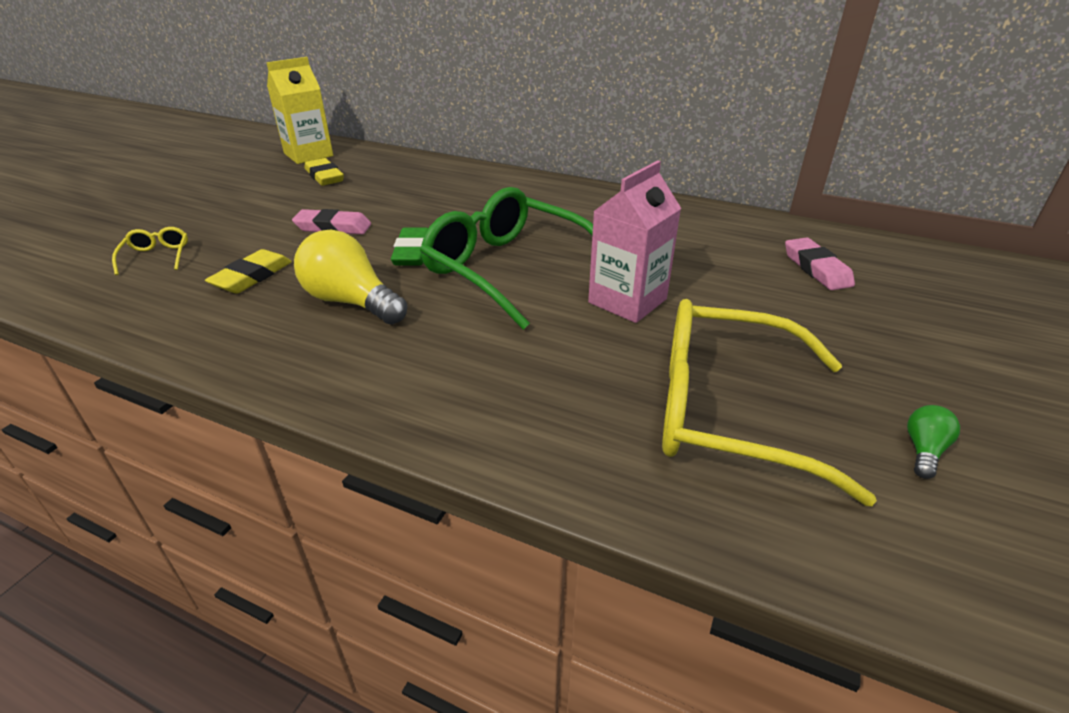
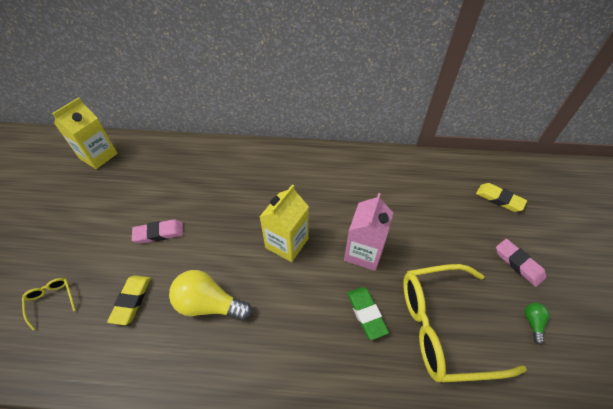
camera: 20 degrees left, 15 degrees up
(324, 176) = (124, 179): yellow eraser -> yellow eraser (499, 199)
(412, 252) = (223, 244): green eraser -> green eraser (366, 313)
(507, 269) = (287, 243): green glasses -> yellow carton
(816, 269) = (445, 194): pink eraser -> pink eraser (518, 264)

